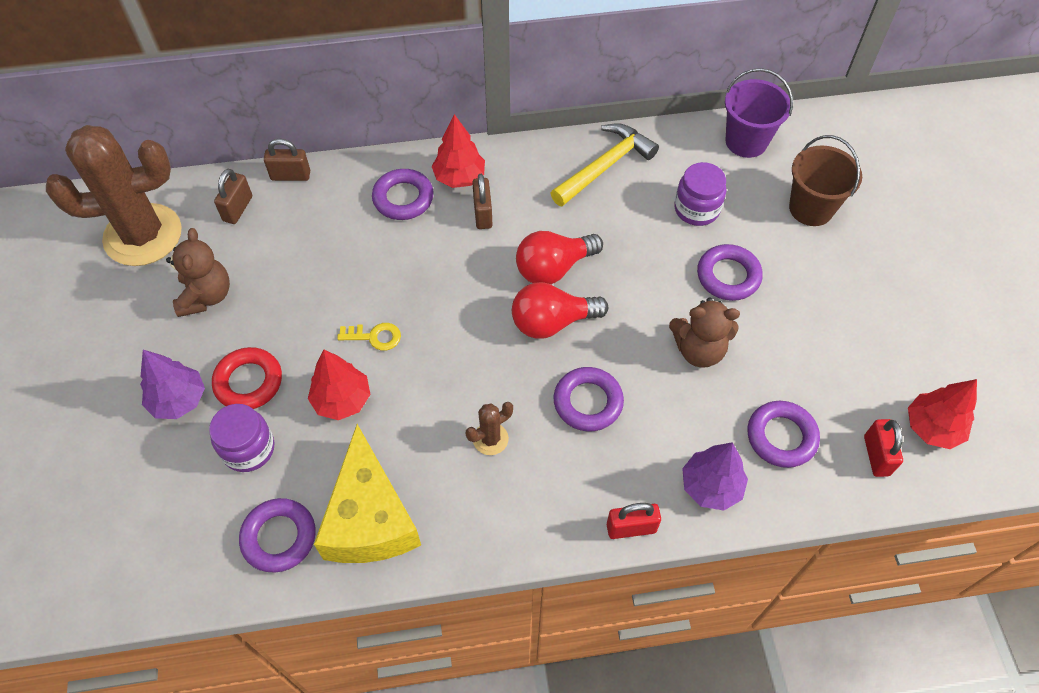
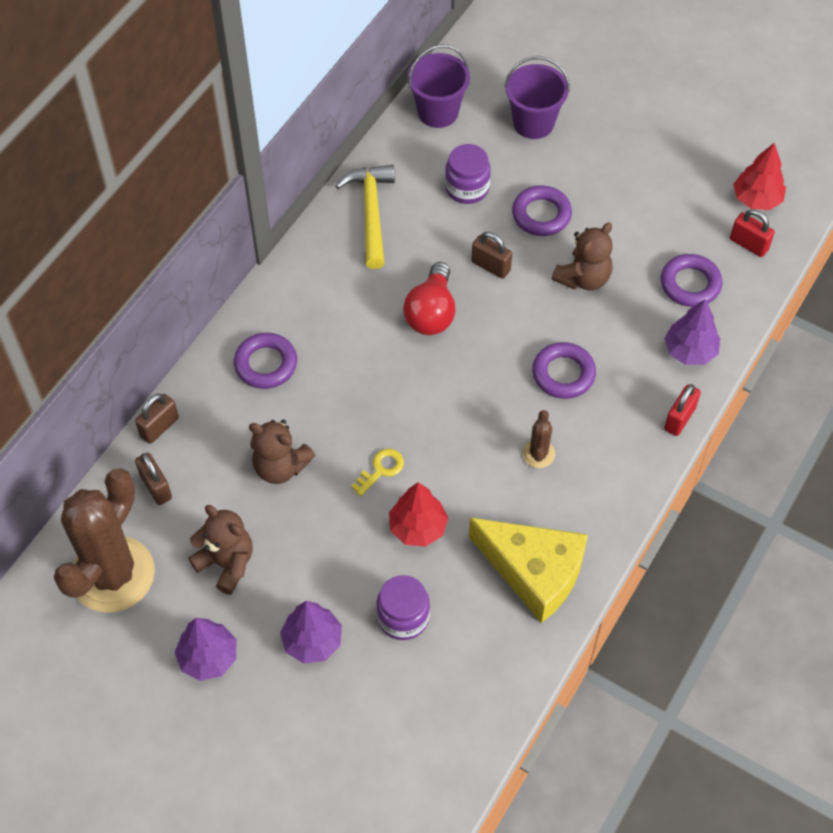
camera: 50 degrees left, 0 degrees up
(114, 342) = (208, 657): none -> purple tree
(248, 382) = (341, 581): red ring -> none
(279, 537) = (498, 641): purple ring -> none
(320, 270) = (280, 467): none -> brown teddy bear
(459, 177) = (284, 313): red tree -> none
(483, 214) = (336, 322): brown padlock -> brown padlock (491, 266)
(552, 322) = (477, 348): red light bulb -> none
(811, 208) = (533, 123): brown bucket -> purple bucket

